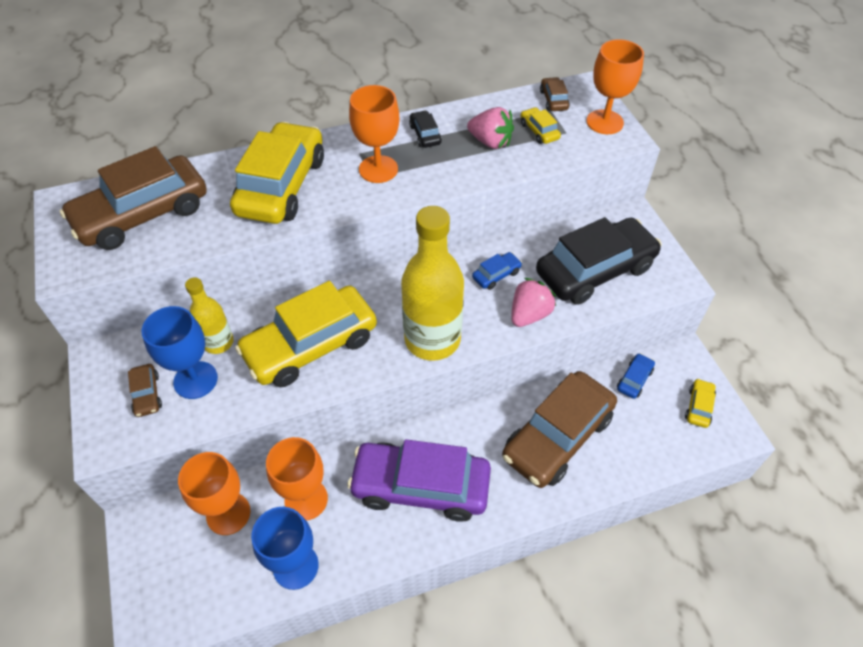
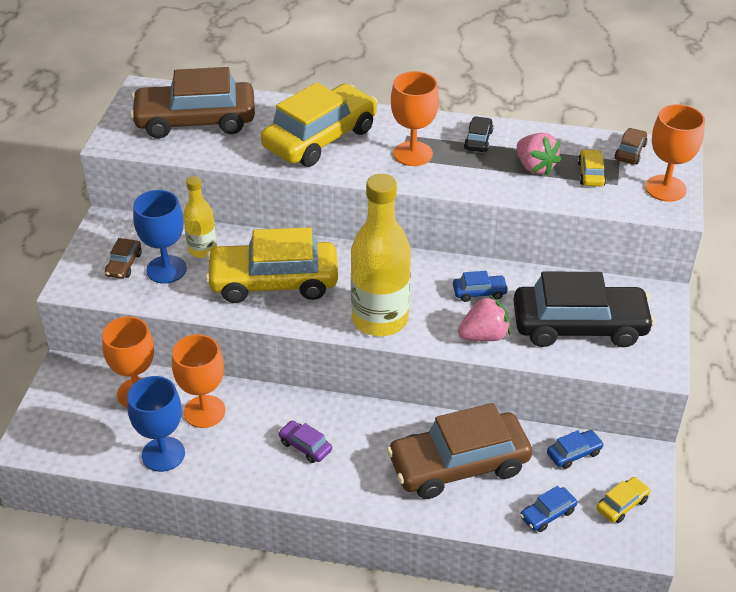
camera: 30 degrees right, 10 degrees down
(420, 487) = (305, 446): purple car -> purple car, size x0.41
(653, 445) = (547, 514): none -> blue car

